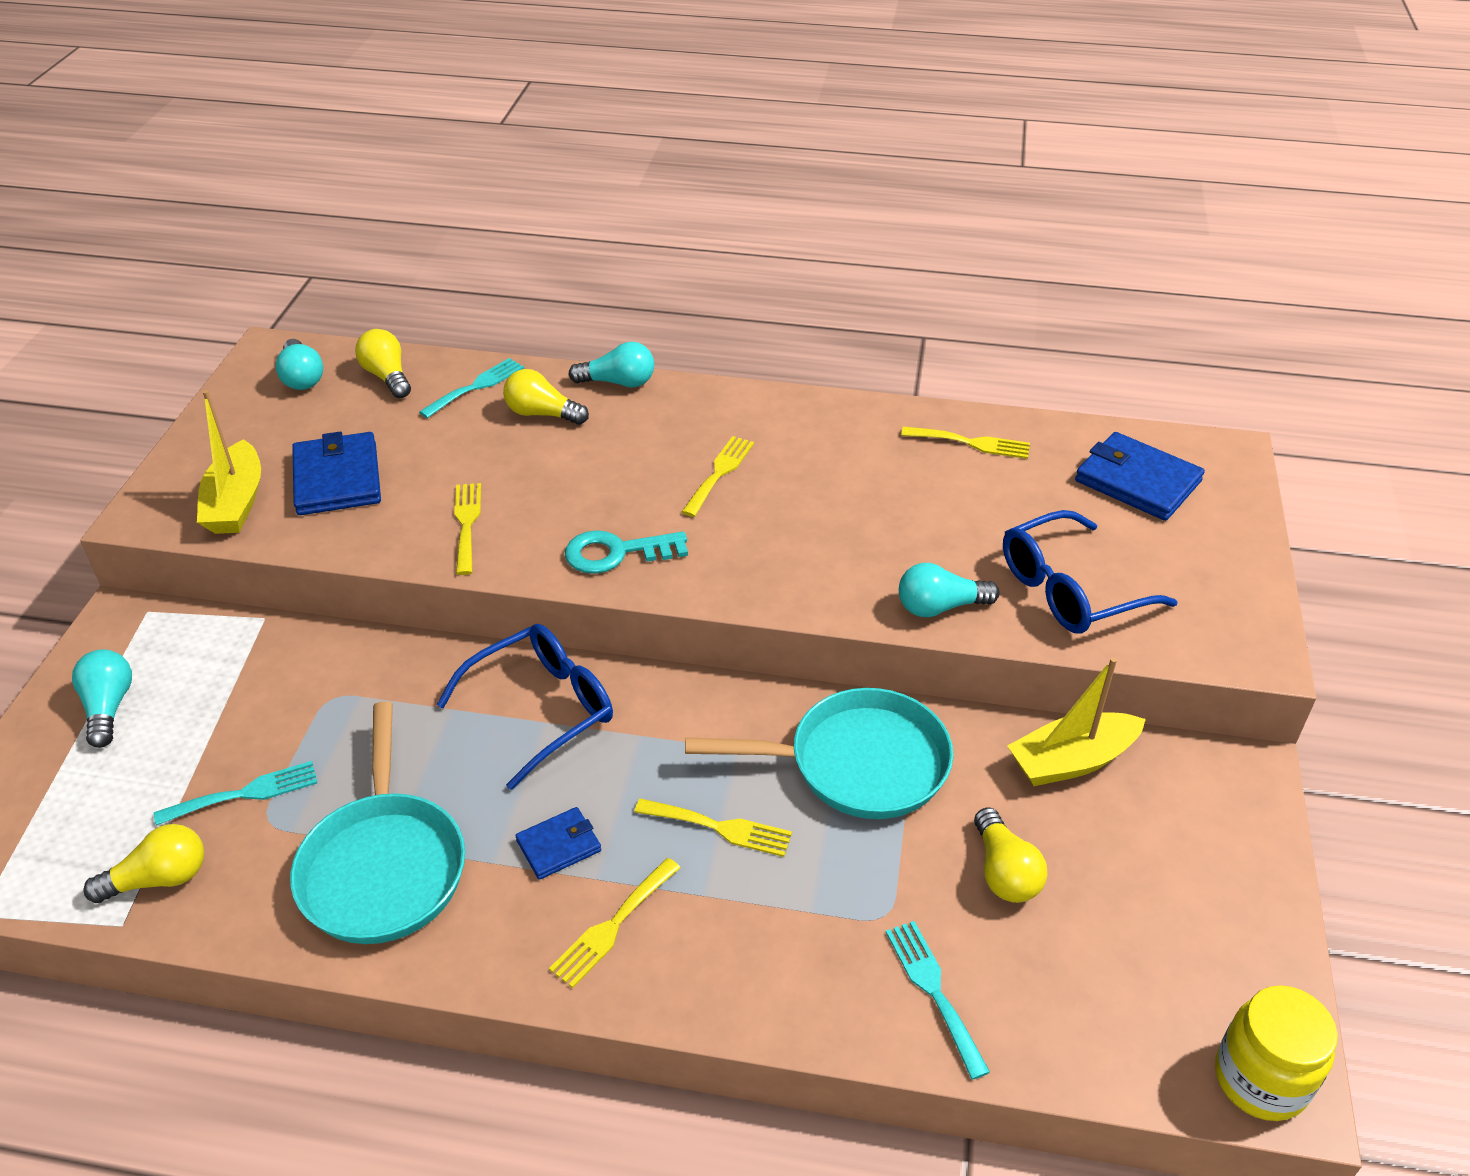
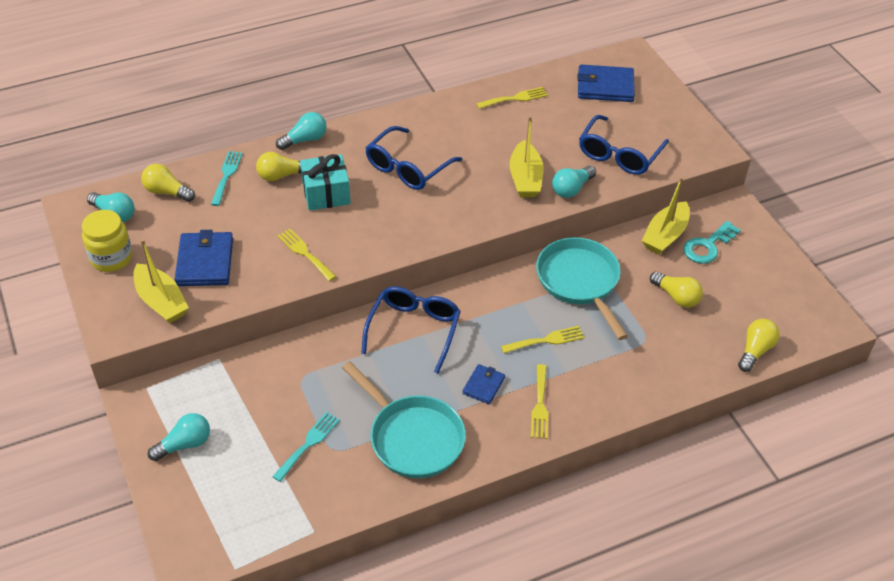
camera: 35 degrees left, 5 degrees up
(109, 707) = (184, 444): turquoise light bulb -> turquoise light bulb turned 105 degrees clockwise
(159, 879) = (309, 503): yellow light bulb -> yellow light bulb (755, 350)
(337, 478) = (205, 262): blue wallet -> blue wallet turned 45 degrees clockwise
(574, 460) = (326, 193): none -> turquoise gift
(617, 553) = (398, 232): turquoise key -> turquoise key (708, 246)
(719, 473) = (408, 167): yellow fork -> blue glasses
(858, 764) = (579, 282): turquoise pan -> turquoise pan turned 75 degrees counterclockwise
(879, 560) = (525, 178): none -> yellow boat
(933, 990) = (688, 358): turquoise fork -> none
(1260, 1079) = (825, 325): yellow jar -> yellow jar (111, 258)

